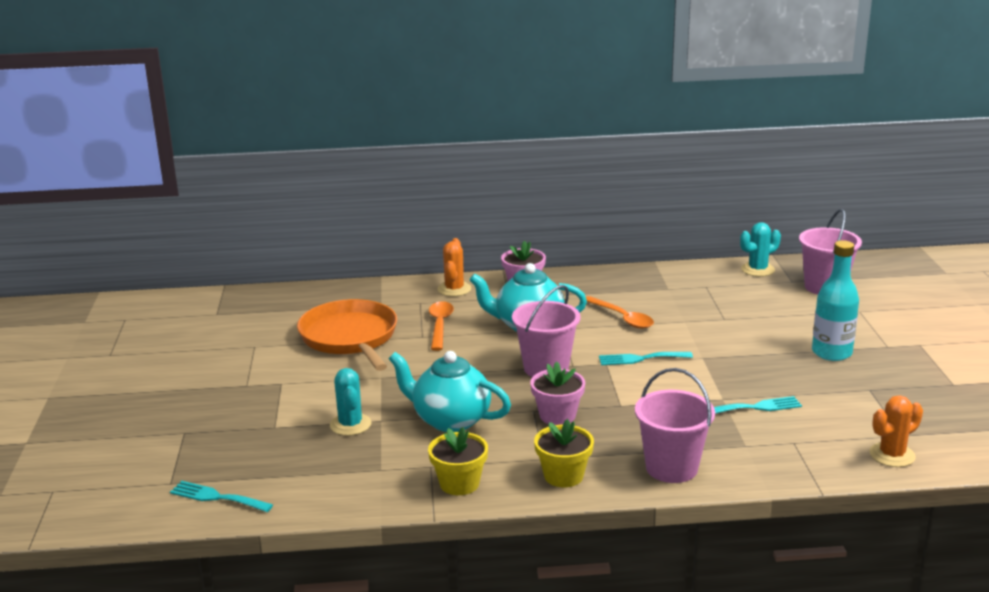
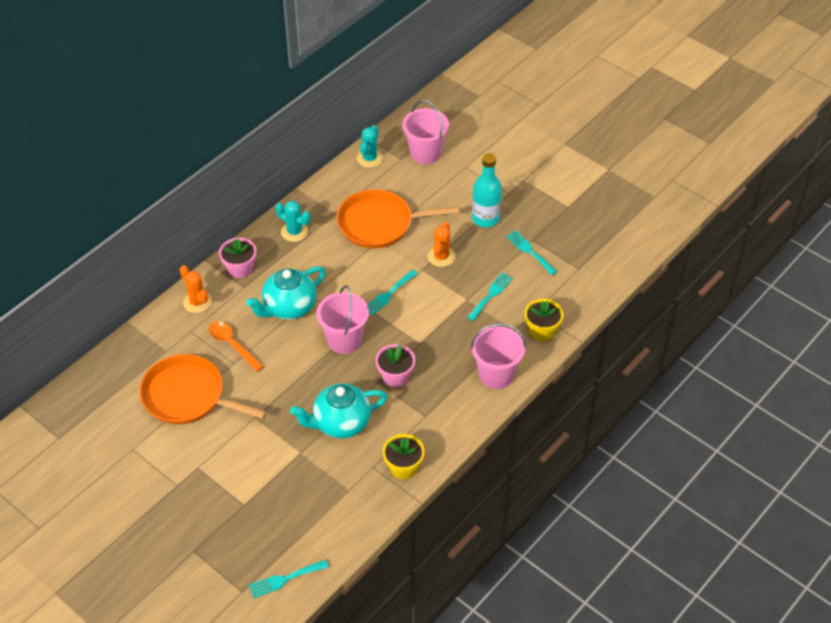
camera: 45 degrees left, 25 degrees up
(350, 425) = (287, 469): turquoise cactus -> turquoise cactus (294, 232)
(563, 476) = (450, 421): yellow flower pot -> yellow flower pot (542, 330)
(622, 318) = (338, 262): orange spoon -> none
(703, 311) = (379, 224): none -> orange pan
(853, 396) = (529, 251): none -> turquoise fork
(892, 455) = (587, 288): orange cactus -> orange cactus (441, 257)

